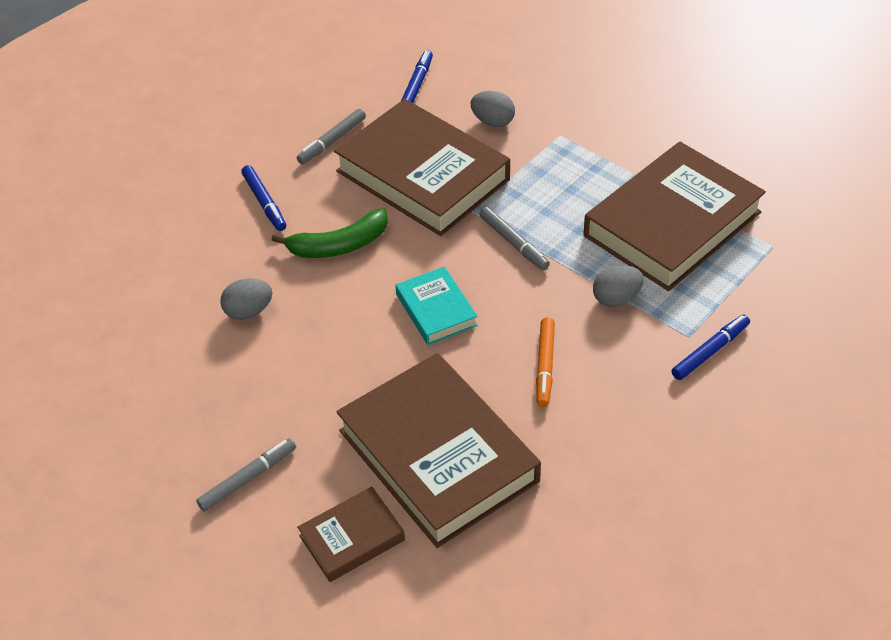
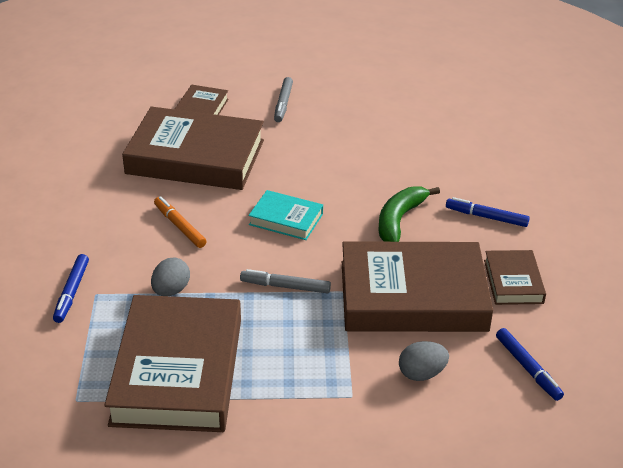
camera: 135 degrees right, 10 degrees down
(248, 311) = (395, 161): grey egg -> none
(332, 141) = (513, 281): grey marker -> brown book

